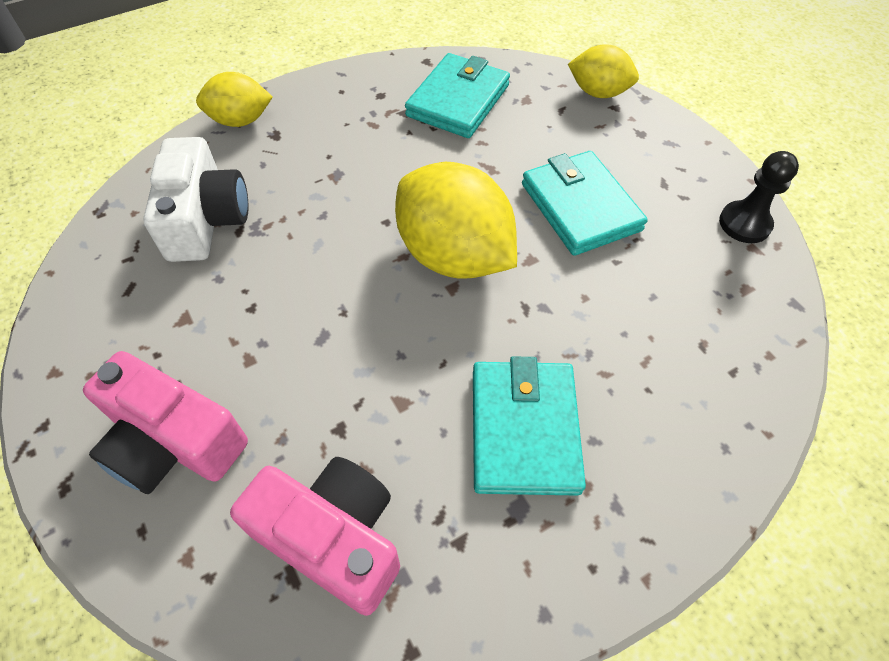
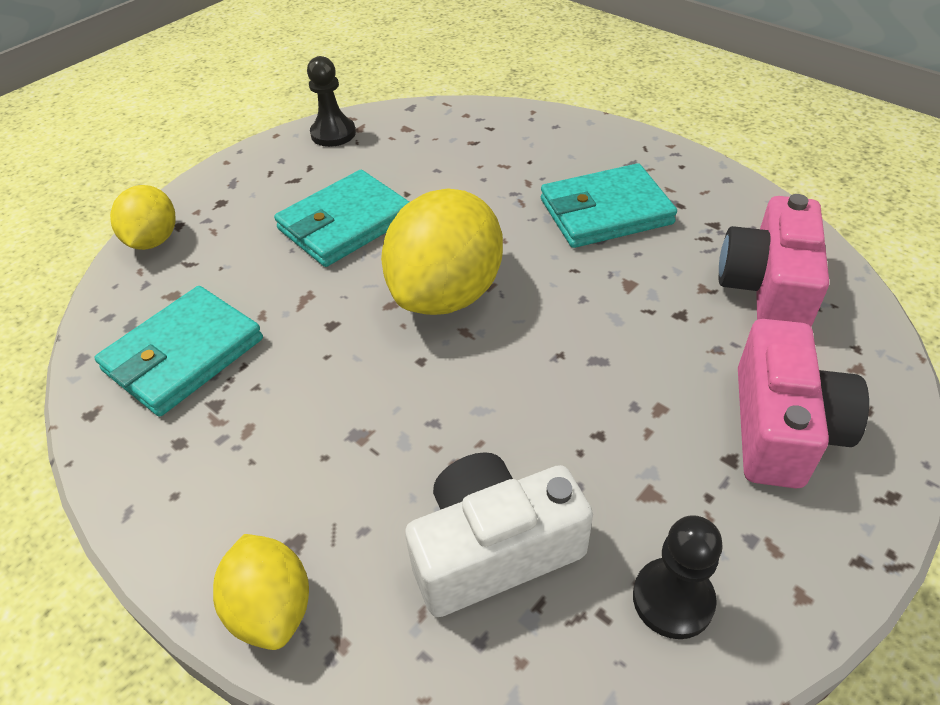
camera: 105 degrees left, 10 degrees down
(108, 297) = (673, 599): none -> black pawn
(458, 101) = (183, 355): turquoise wallet -> turquoise wallet turned 60 degrees counterclockwise

